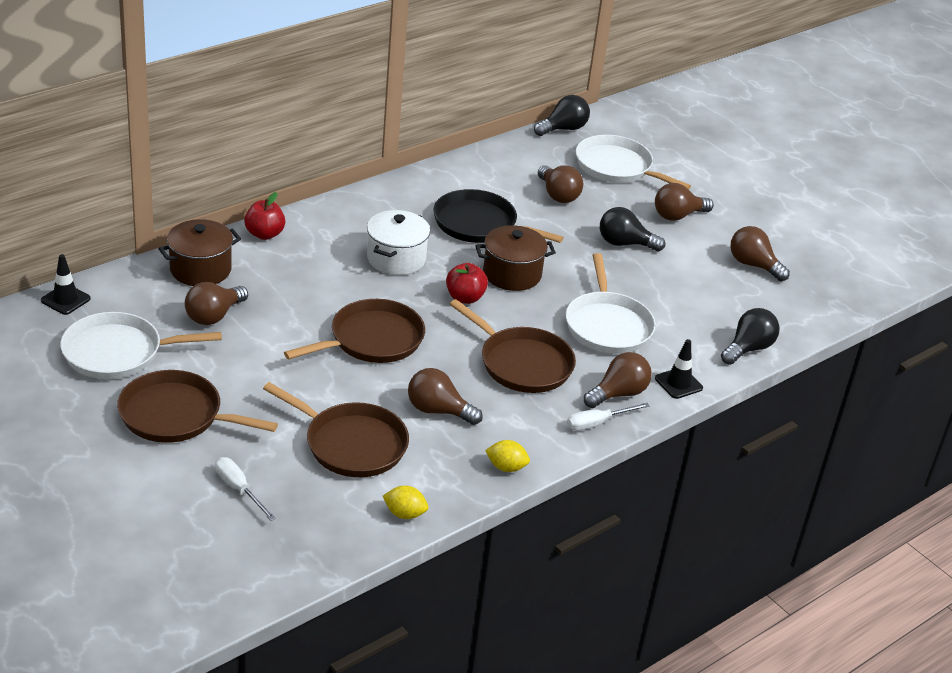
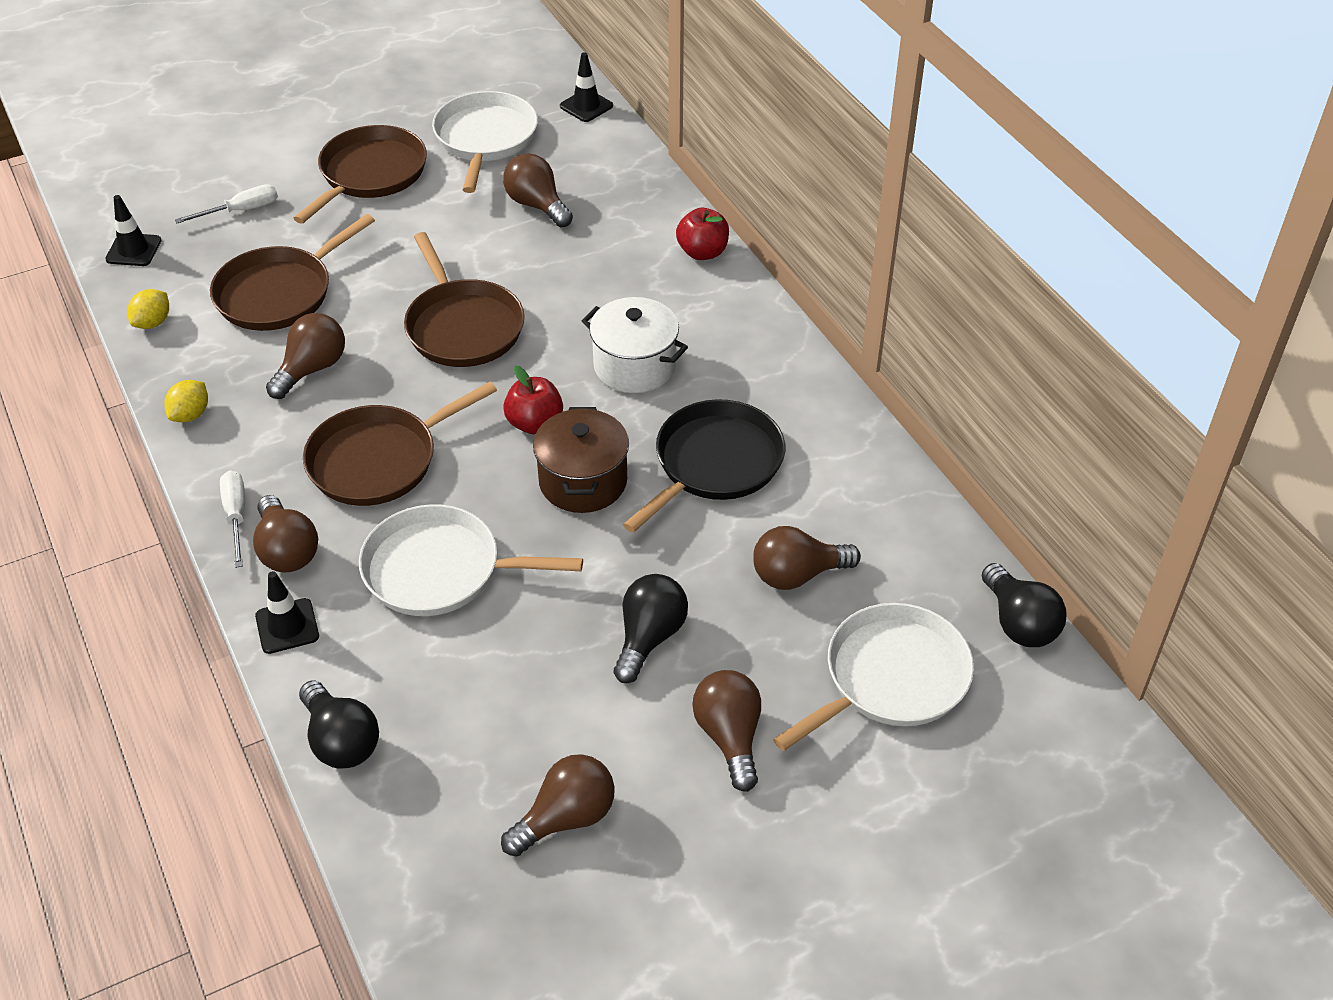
camera: 105 degrees right, 10 degrees up
(200, 269) = (630, 198): brown pot -> none
(307, 550) = (133, 250): none -> black traffic cone

